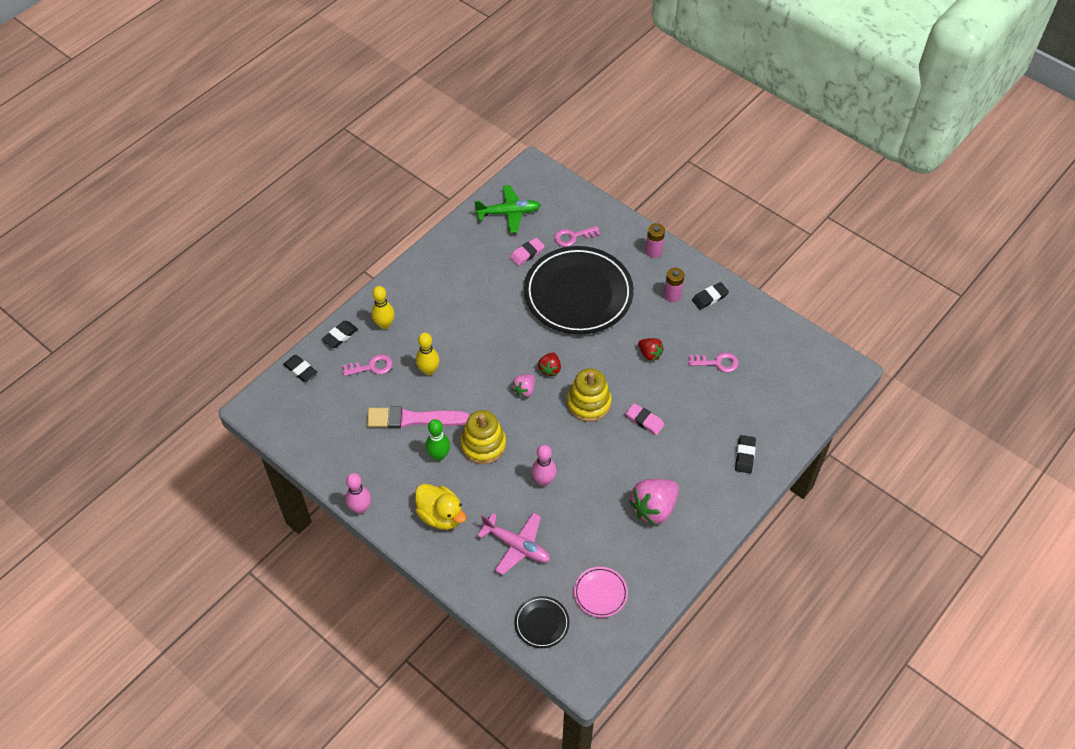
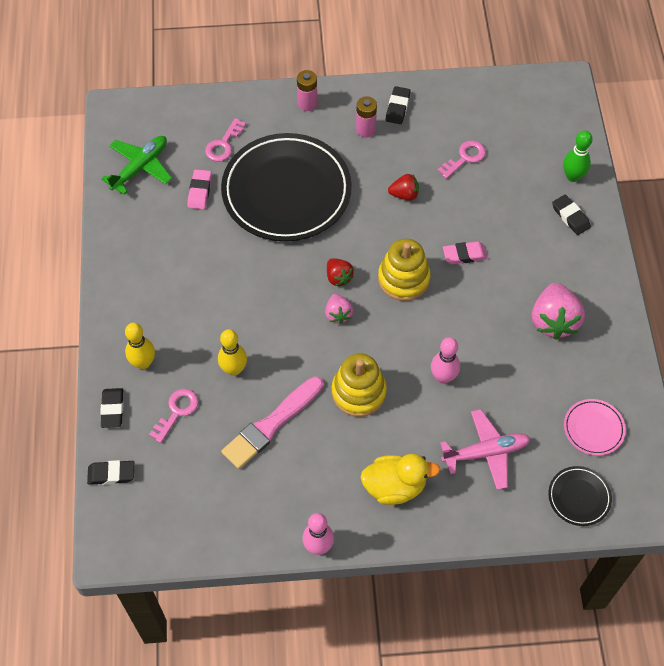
camera: 45 degrees left, 5 degrees up
(439, 455) = (332, 436): green bowling pin -> green bowling pin (572, 176)

